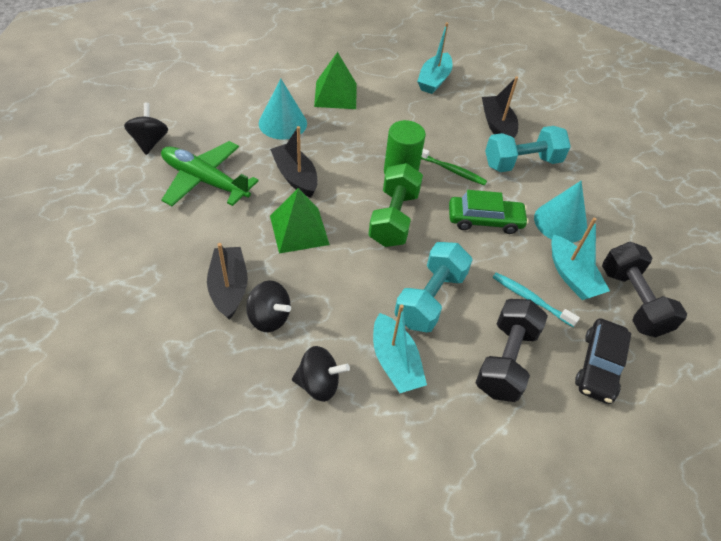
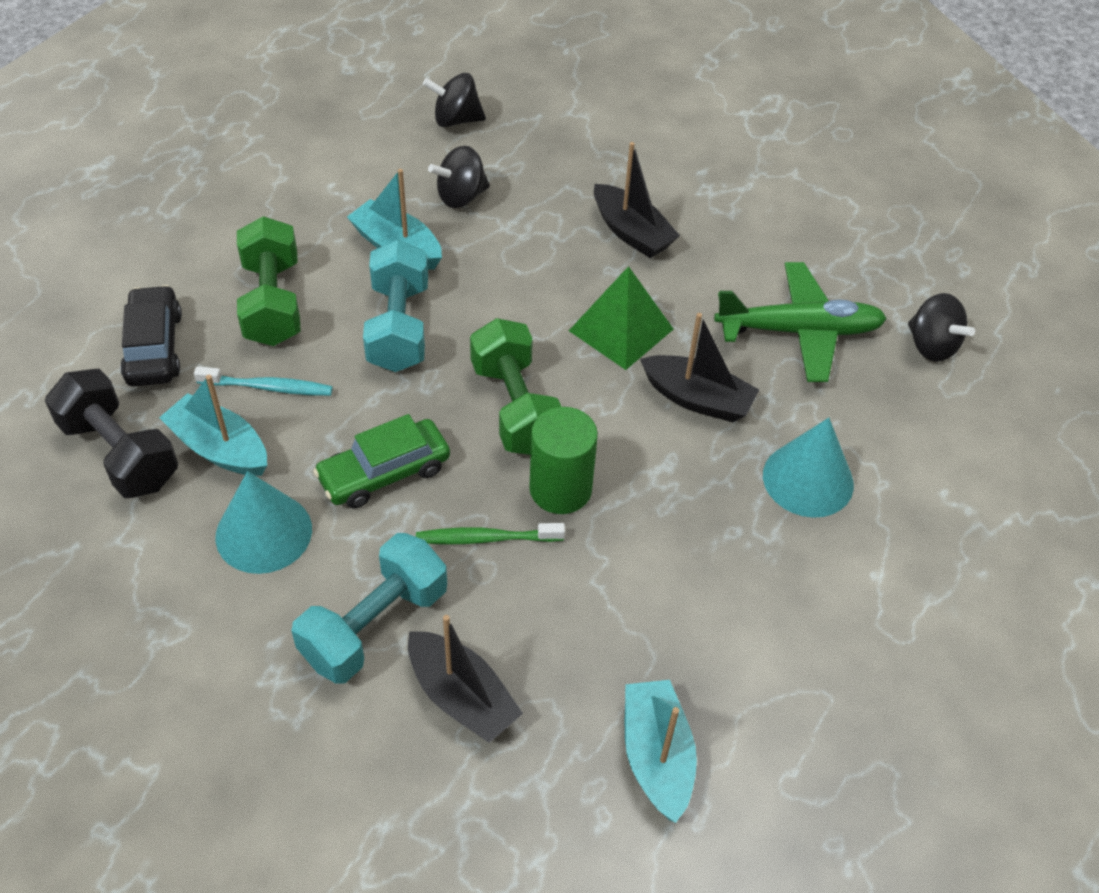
camera: 150 degrees right, 0 degrees up
(269, 317) = (562, 226): black spinning top -> black spinning top (456, 120)
(335, 95) = (792, 593): green pyramid -> none
(505, 360) = (272, 303): black dumbbell -> green dumbbell

